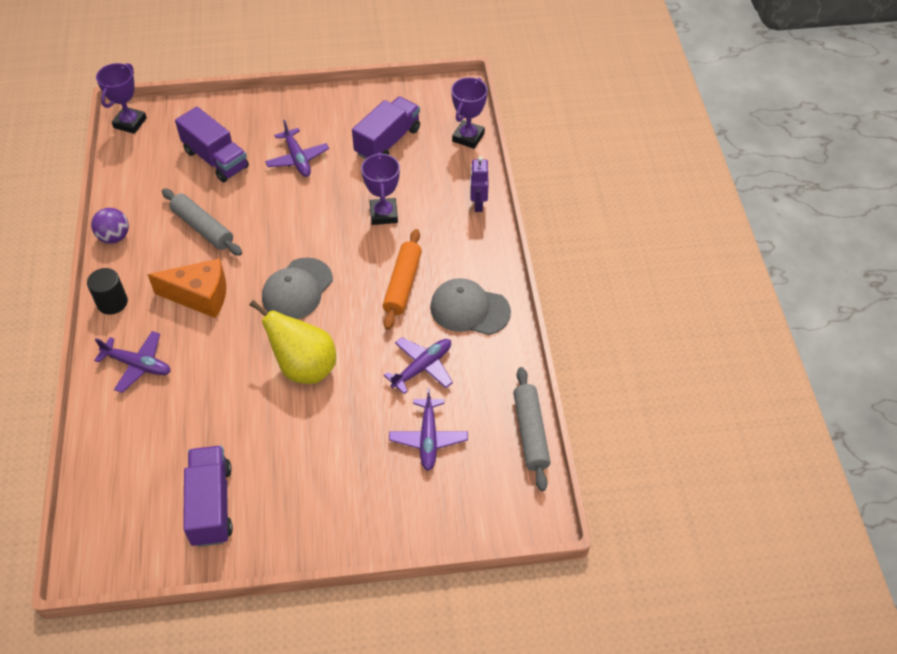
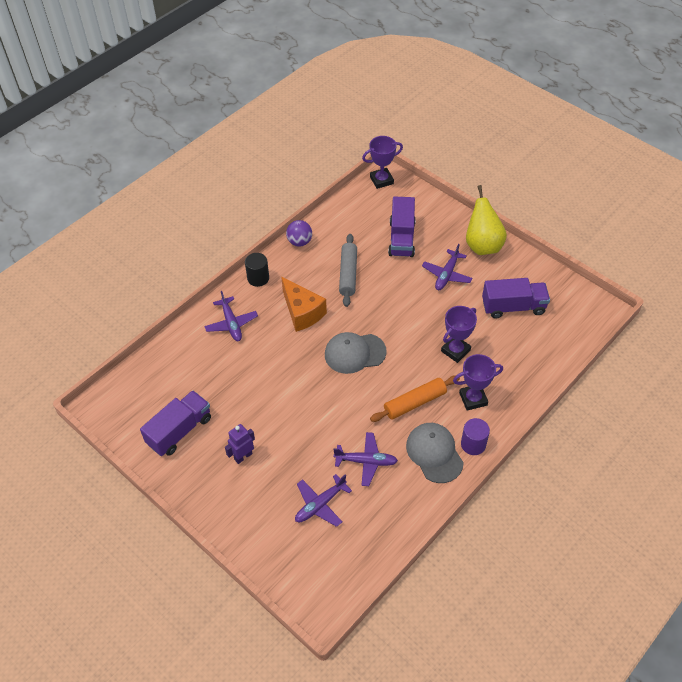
camera: 50 degrees right, 0 degrees up
(304, 367) = (306, 401): yellow pear -> yellow pear (482, 245)
(468, 137) = (568, 345): purple trophy -> purple trophy (473, 399)
(478, 204) = (520, 394): purple robot -> purple robot (243, 456)
(490, 275) = (473, 444): none -> purple cylinder
(530, 432) = (378, 559): grey rolling pin -> none

